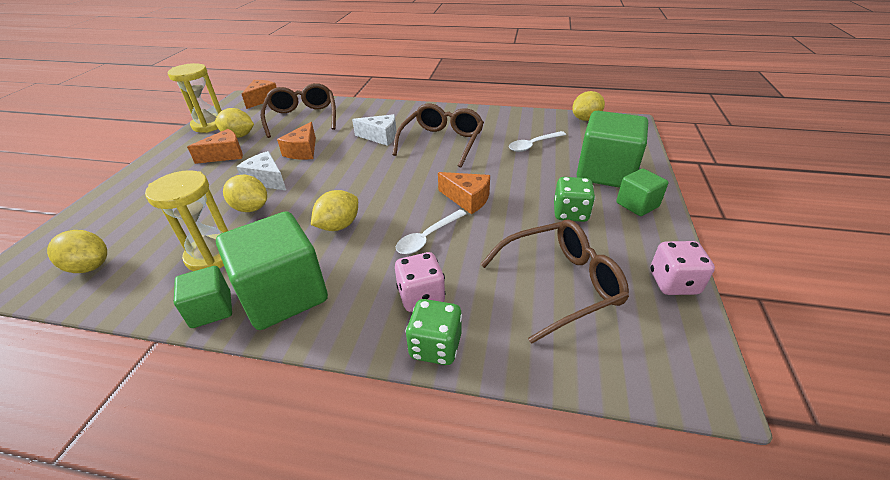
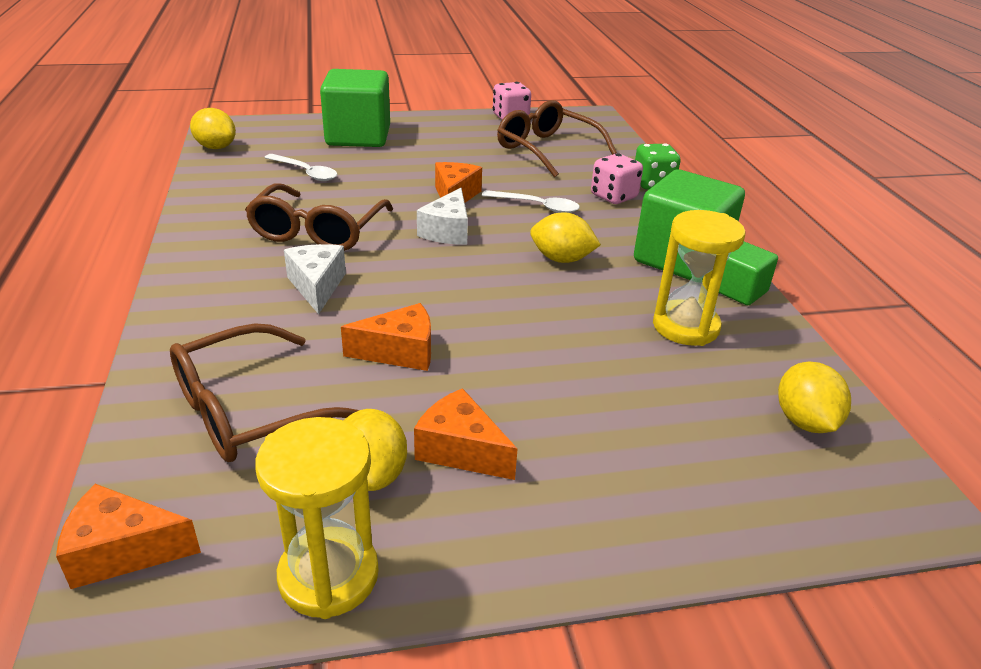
camera: 115 degrees left, 5 degrees down
(251, 208) = (584, 338): yellow lemon -> none
(267, 180) = (509, 354): white cheese -> white cheese (447, 231)
(442, 142) = (318, 231): brown glasses -> brown glasses turned 75 degrees counterclockwise
(570, 213) = (446, 149): green dice -> none
(637, 205) = (413, 125): green cube -> none

